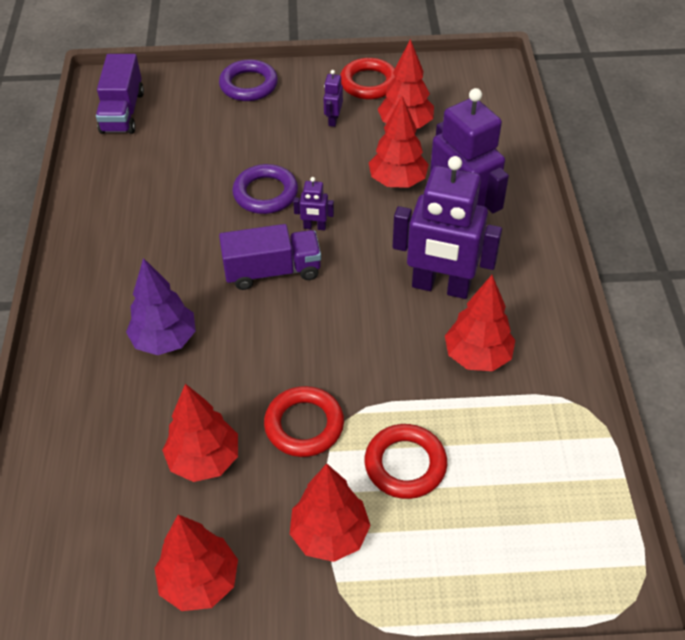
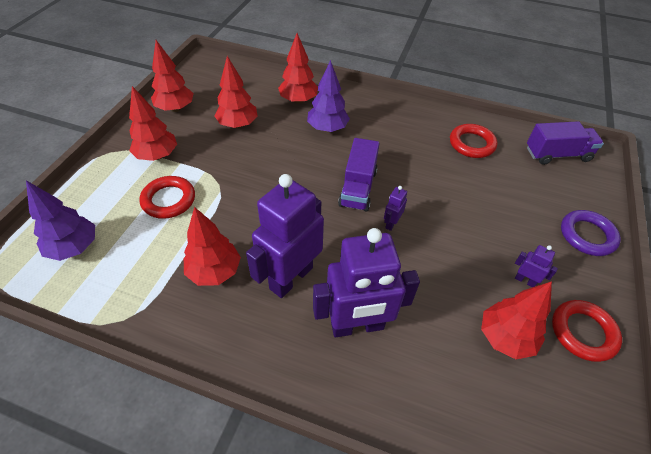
camera: 110 degrees right, 0 degrees up
(122, 112) = (557, 154): purple truck -> purple truck turned 150 degrees clockwise
(265, 193) = (439, 206): purple ring -> none
(304, 425) = (229, 166): red ring -> red ring (471, 144)
(397, 182) = (424, 297): red tree -> red tree (298, 100)
(543, 526) = (74, 248): none -> purple tree

